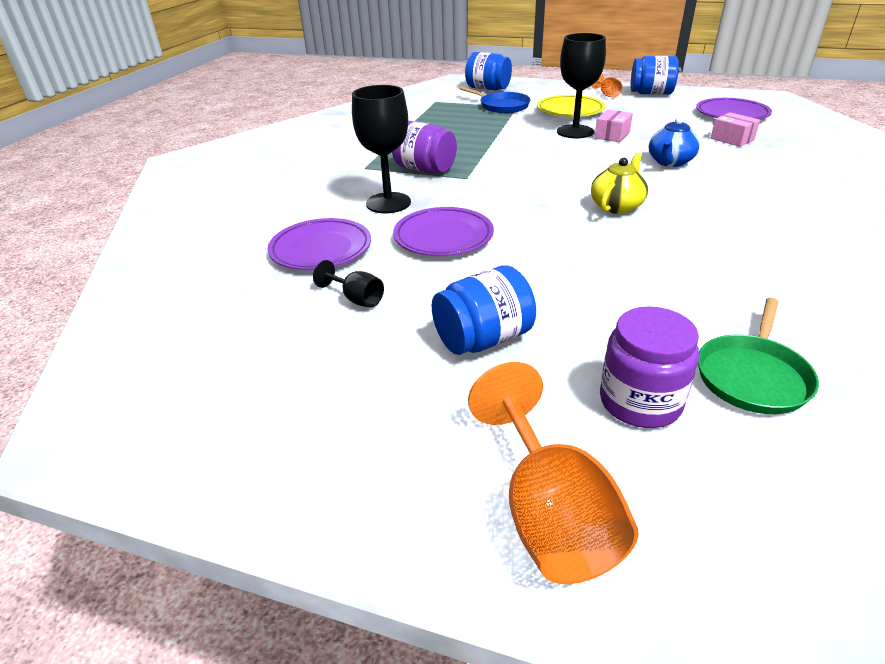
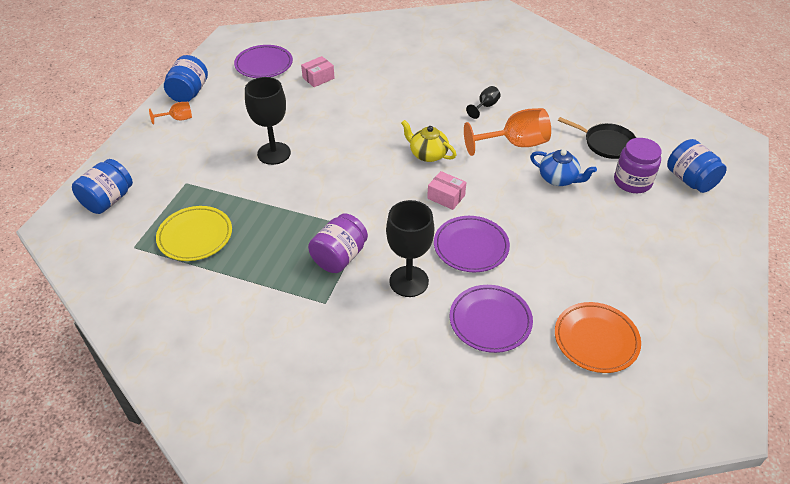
camera: 90 degrees left, 10 degrees up
(267, 326) = (596, 340): none -> orange plate
(356, 299) = (558, 293): black goblet -> black goblet (485, 106)
(483, 339) = (593, 232): blue jar -> blue jar (690, 180)
(502, 106) = (178, 193): blue pan -> none
(549, 513) = (707, 219): orange goblet -> orange goblet (514, 144)
(570, 110) = (215, 149): yellow plate -> yellow plate (195, 236)
(612, 135) = (290, 134): pink box -> pink box (446, 197)
(670, 162) = (355, 116): blue teapot -> blue teapot (558, 179)
(752, 376) = (606, 143): green pan -> black pan

